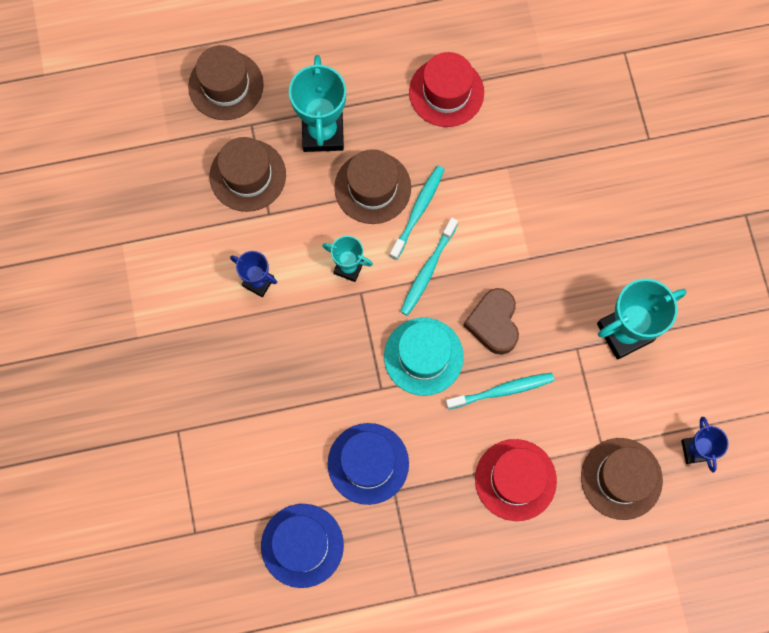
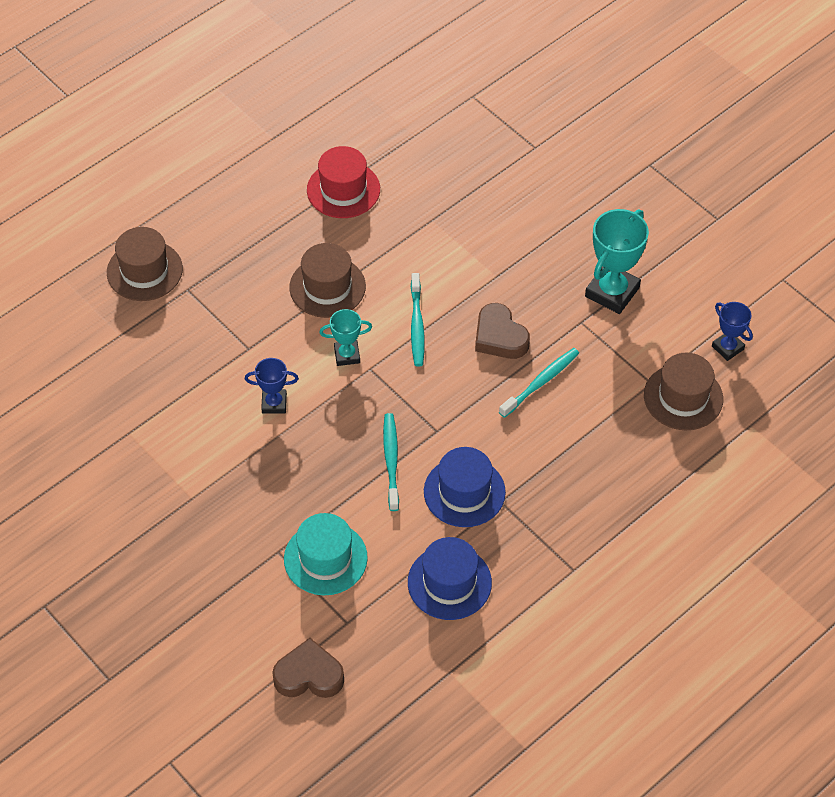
camera: 30 degrees left, 20 degrees down
(134, 565) = (309, 675): none -> brown heart
(247, 175) = (210, 328): brown hat -> none
(323, 132) = (255, 266): turquoise trophy -> none
(418, 211) = (378, 286): turquoise toothbrush -> turquoise toothbrush (391, 461)
(423, 356) = (457, 389): turquoise hat -> turquoise hat (325, 558)
(515, 479) = (597, 441): red hat -> none

